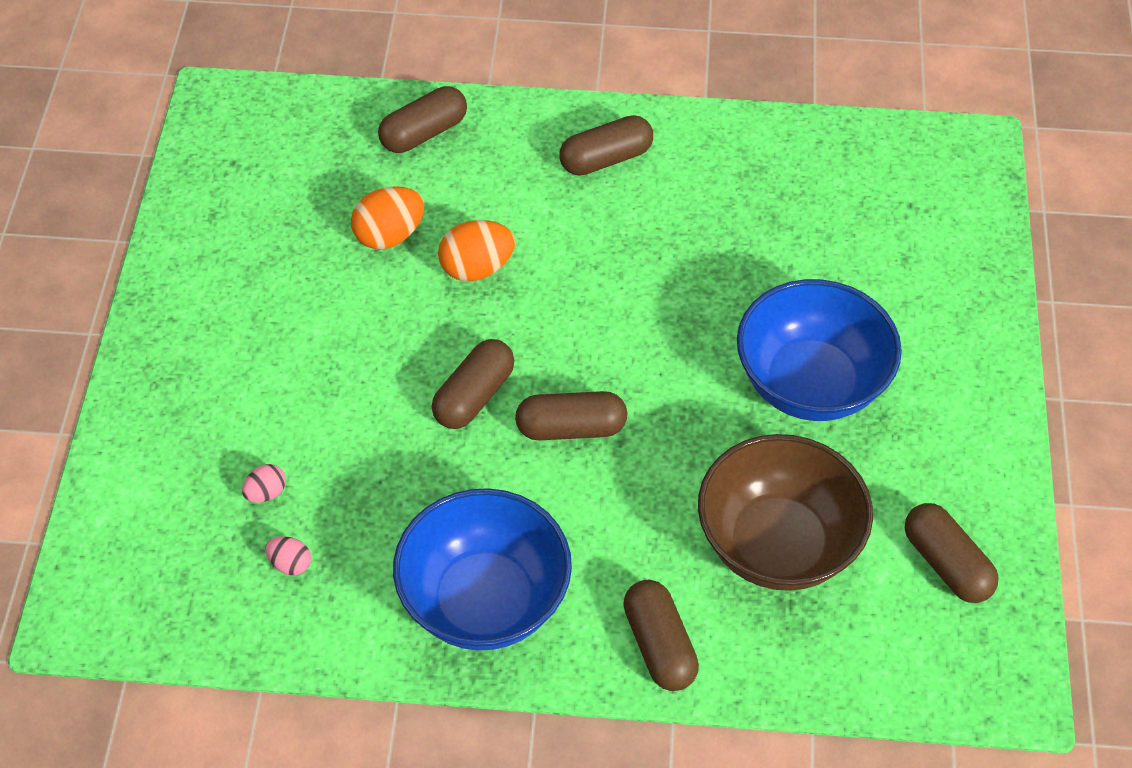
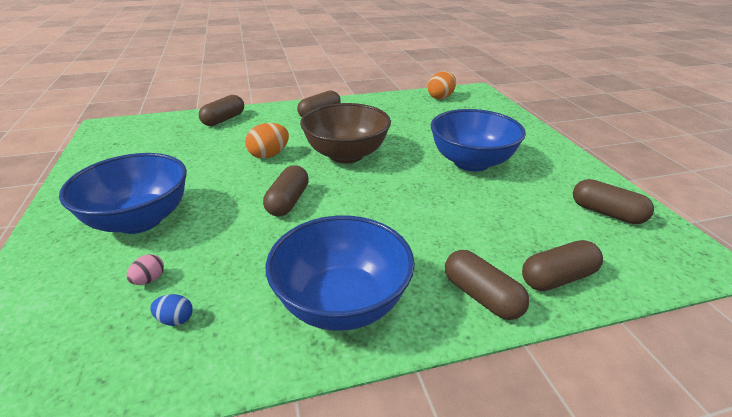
camera: 20 degrees left, 20 degrees down
(261, 375) = (140, 220): none -> blue bowl
(290, 564) = (175, 320): pink egg -> blue egg
(389, 235) = (214, 152): orange egg -> orange egg (440, 97)
(571, 428) = (354, 203): brown capsule -> brown capsule (558, 278)
(778, 544) = (510, 226): brown bowl -> brown bowl (346, 155)

